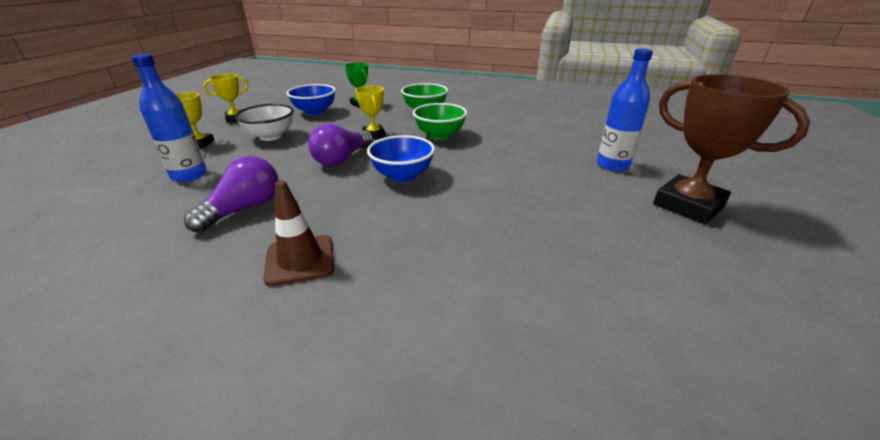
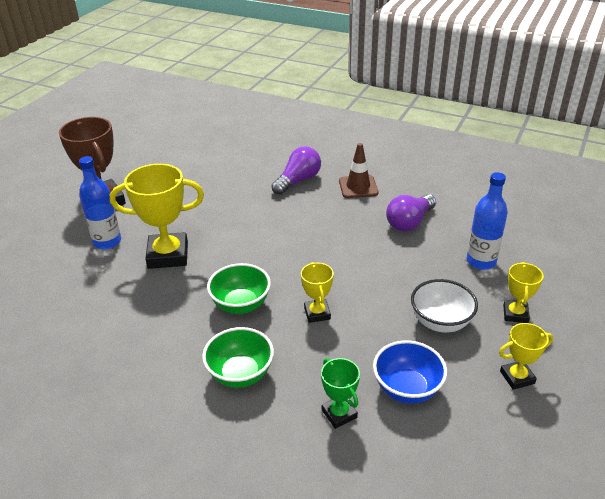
camera: 170 degrees left, 5 degrees up
(342, 159) = (348, 271): purple light bulb -> purple light bulb (298, 181)
(402, 176) = (293, 245): blue bowl -> none
(534, 159) = (168, 255): none -> yellow trophy

